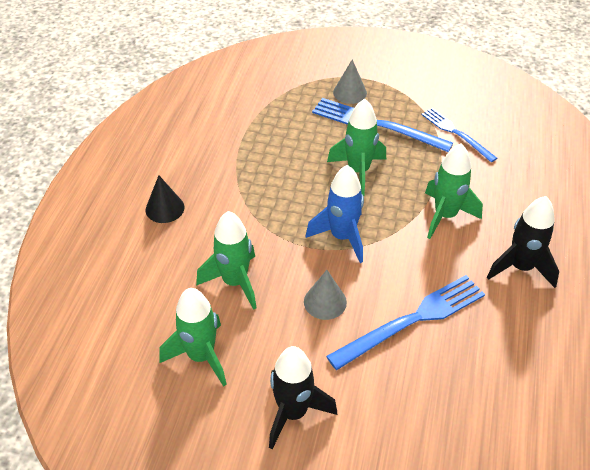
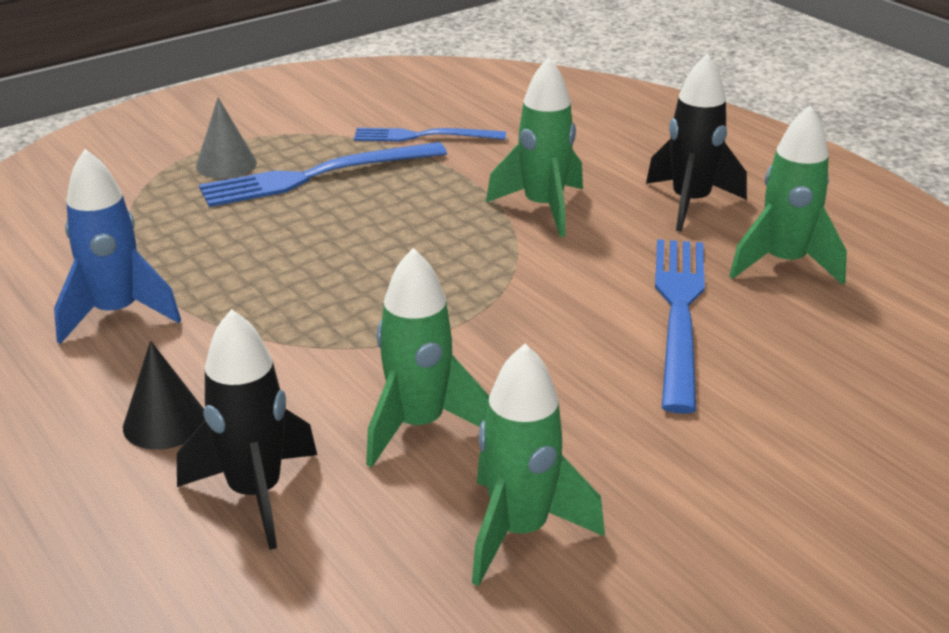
camera: 50 degrees left, 15 degrees down
(293, 413) = (726, 490): black rocket -> black rocket (255, 494)
(325, 302) = (562, 364): grey cone -> none
(342, 237) = (468, 295): blue rocket -> blue rocket (117, 314)
(358, 171) = (374, 227): green rocket -> green rocket (784, 264)

